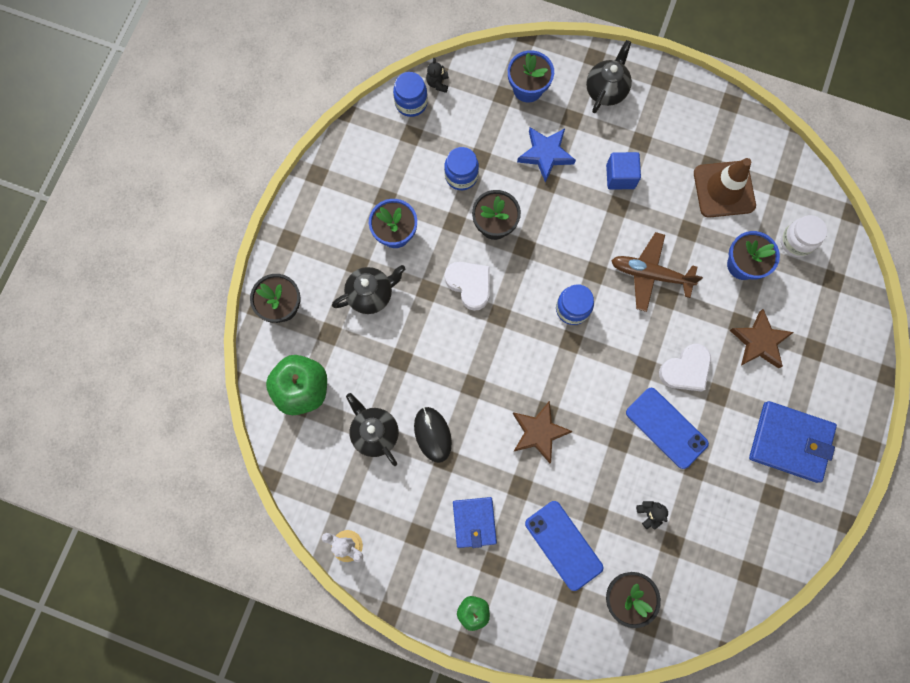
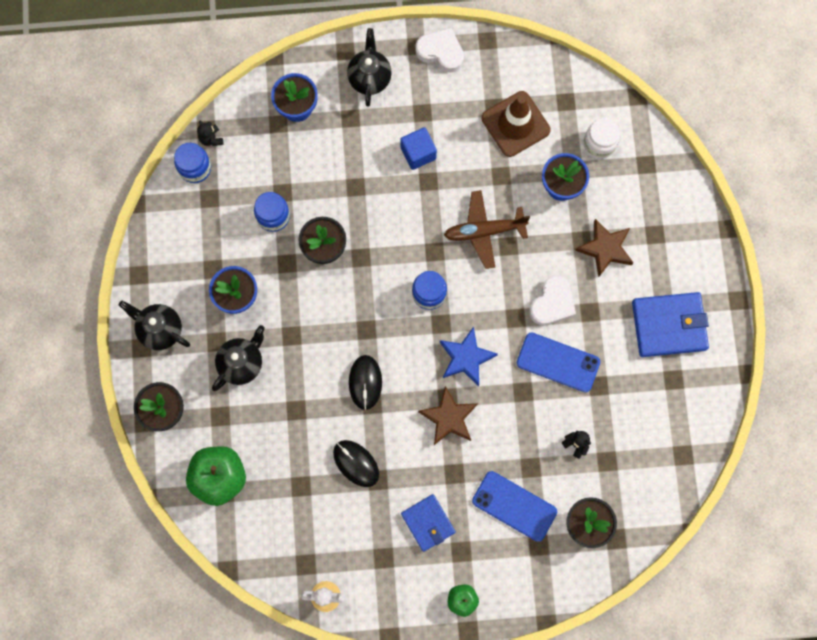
camera: 25 degrees left, 0 degrees up
(375, 433) = (303, 486): black teapot -> black teapot (160, 330)
(469, 285) = (327, 314): white heart -> white heart (441, 52)
(476, 363) = (365, 382): none -> black mouse
(545, 154) = (341, 162): blue star -> blue star (466, 358)

